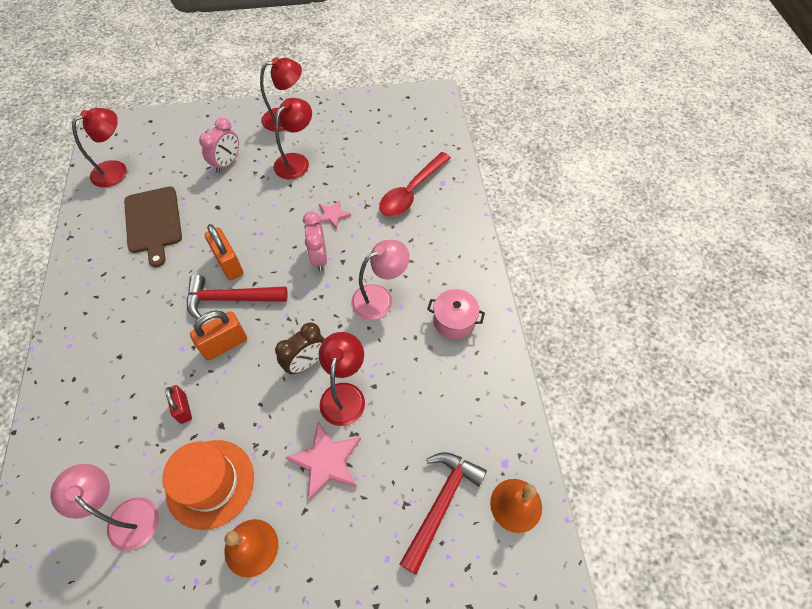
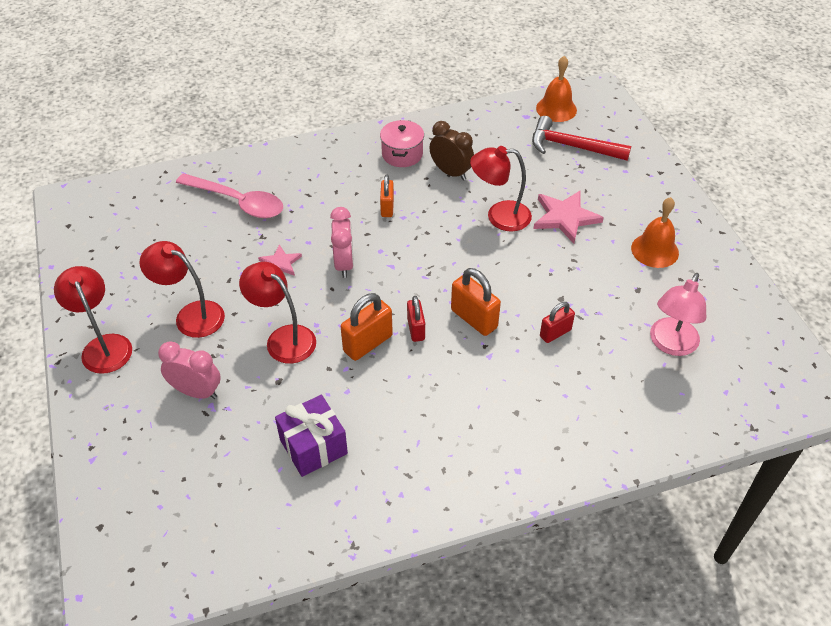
camera: 100 degrees left, 10 degrees down
(116, 170) = (215, 534): red lamp -> red lamp (283, 338)
(153, 222) = (313, 446): brown cutting board -> purple gift
(210, 483) = (616, 291): orange hat -> none
(230, 299) = (416, 329): red hammer -> red padlock
(306, 362) = (475, 249): brown clock -> brown clock (451, 172)
(319, 257) = (344, 264): pink clock -> pink clock turned 75 degrees counterclockwise
(380, 298) = (387, 207): pink lamp -> orange padlock
(411, 192) = (238, 202): red spoon -> pink spoon

